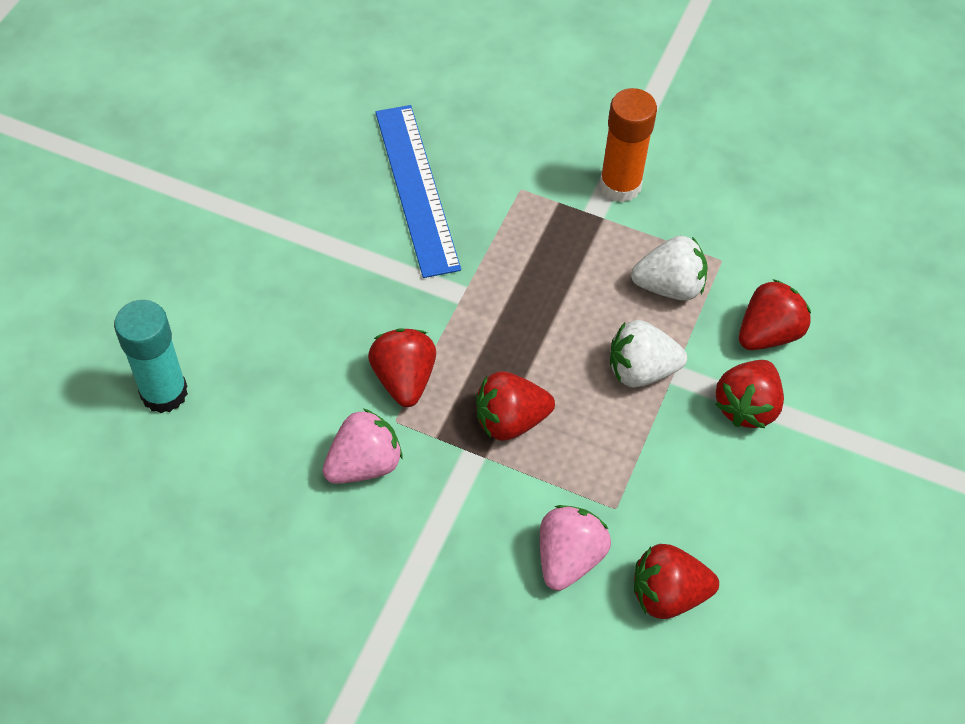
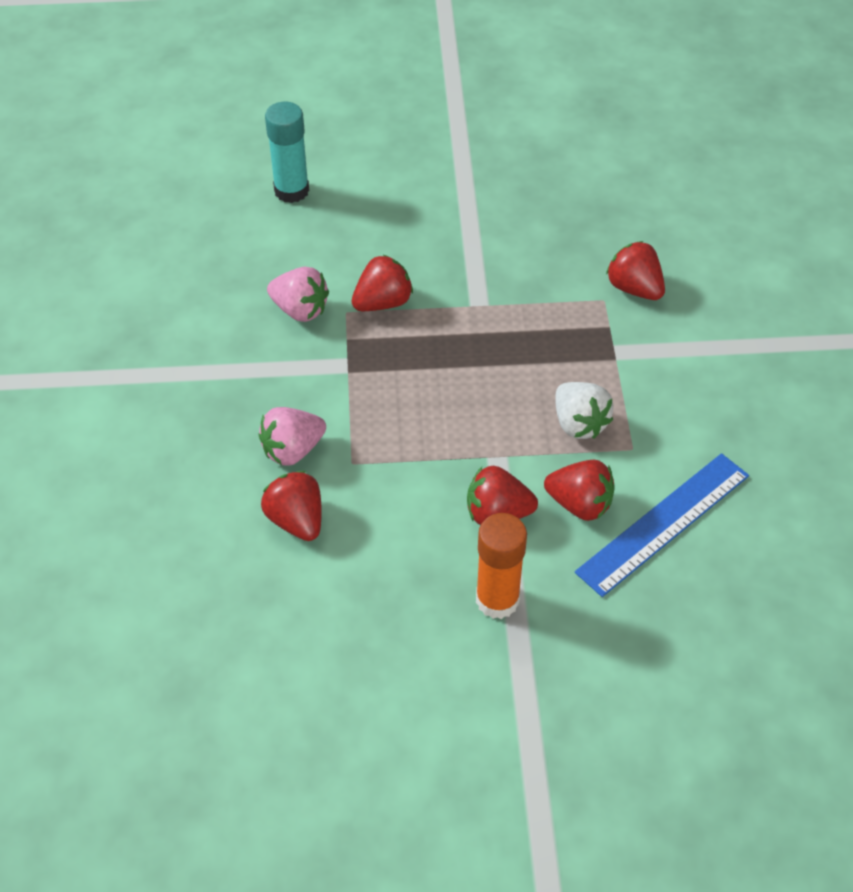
camera: 65 degrees right, 5 degrees down
(417, 188) = (556, 242): blue ruler -> blue ruler (664, 523)
(510, 421) = (387, 374): red strawberry -> red strawberry (634, 288)
(568, 558) = (292, 450): pink strawberry -> pink strawberry turned 150 degrees clockwise
(620, 185) = (656, 357): orange glue stick -> orange glue stick (497, 600)
(641, 370) = (485, 434): white strawberry -> none

